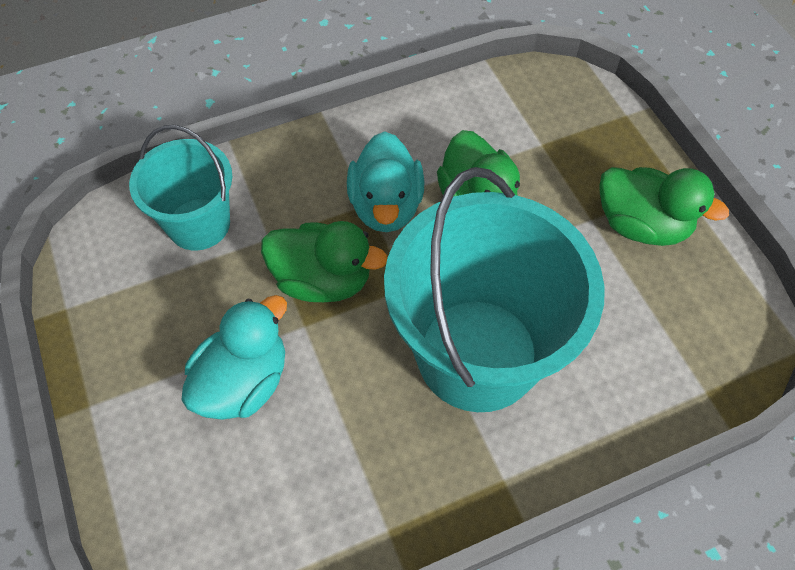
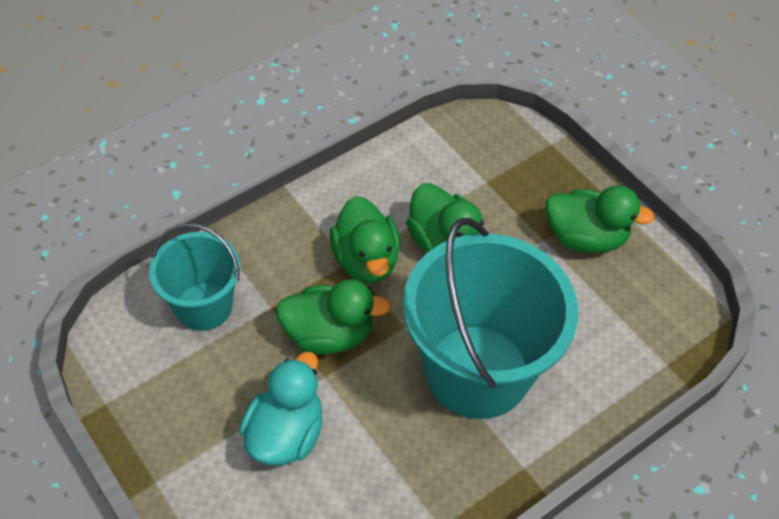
camera: 15 degrees left, 5 degrees down
(386, 206) = (366, 260): turquoise duck -> green duck

